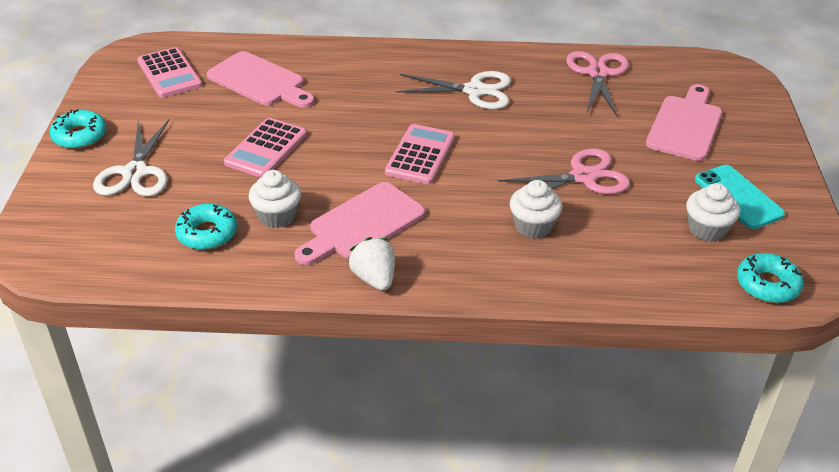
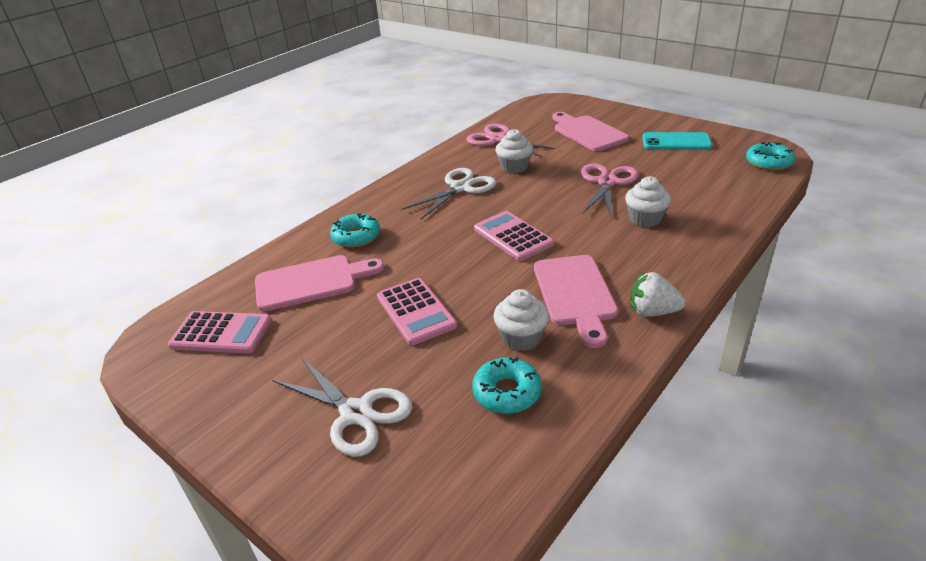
camera: 50 degrees left, 5 degrees down
(80, 136) = (239, 438): turquoise donut -> turquoise donut (356, 237)
(707, 229) = (700, 162): white cupcake -> white cupcake (514, 167)

